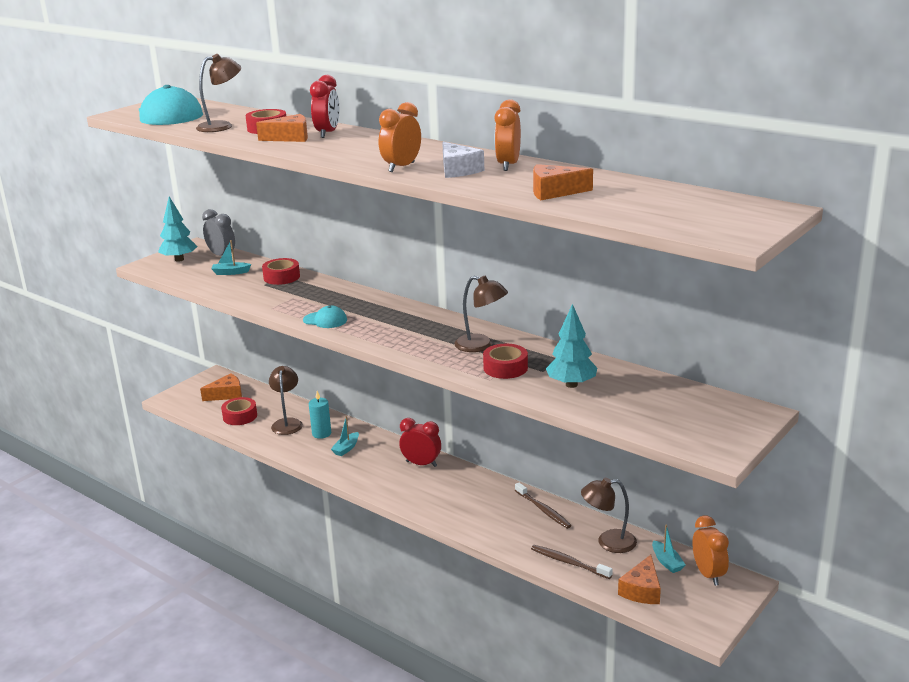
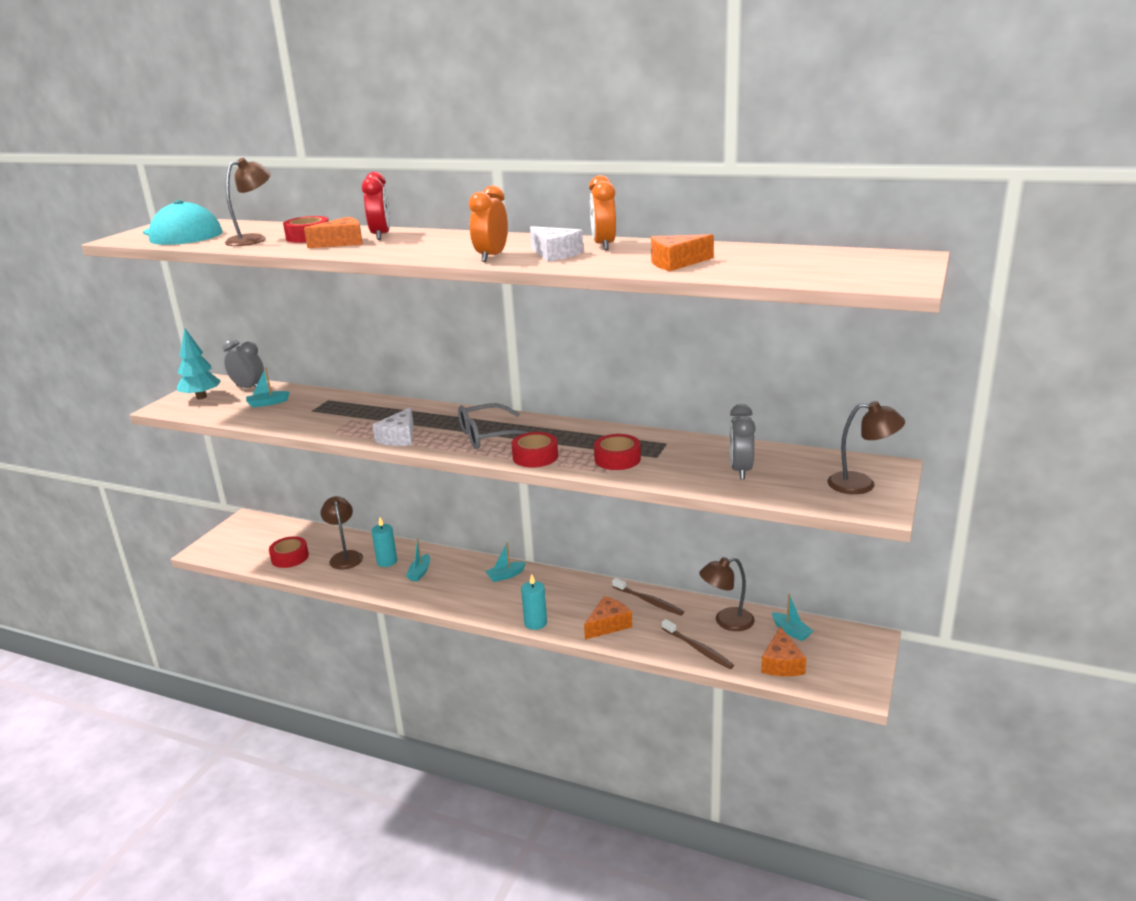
camera: 15 degrees left, 0 degrees up
(227, 394) = (266, 537): orange cheese -> orange cheese (608, 625)
(281, 277) = (327, 401): red tape -> red tape (535, 456)
(325, 320) = (399, 437): turquoise cap -> white cheese
(403, 330) = (489, 436): none -> grey glasses
(421, 464) = (505, 576): red clock -> turquoise boat
(429, 512) = (535, 623): none -> turquoise candle
(481, 345) = (579, 441): brown lamp -> brown lamp (861, 484)
(568, 562) = (698, 649): brown toothbrush -> brown toothbrush turned 150 degrees counterclockwise
(571, 385) = (694, 466): turquoise tree -> none
(612, 395) = (740, 470): none -> grey clock
(708, 574) = (835, 636): orange clock -> none

